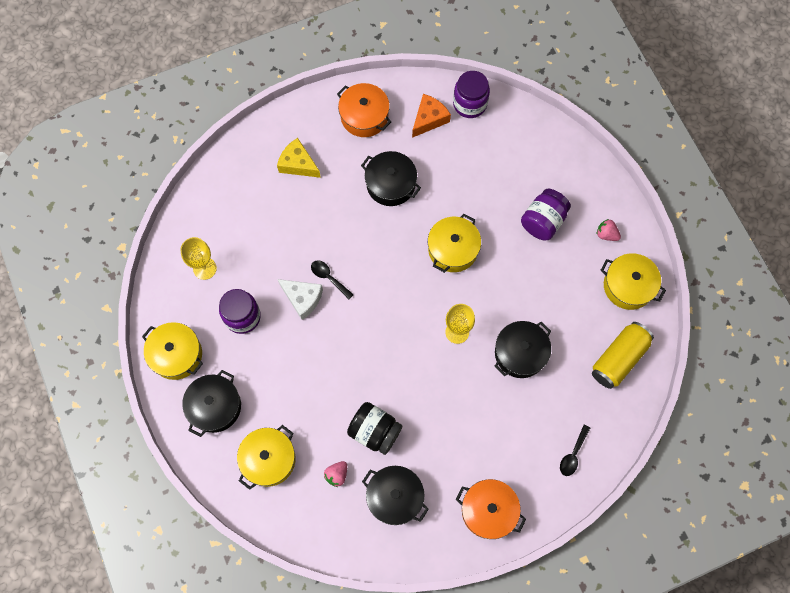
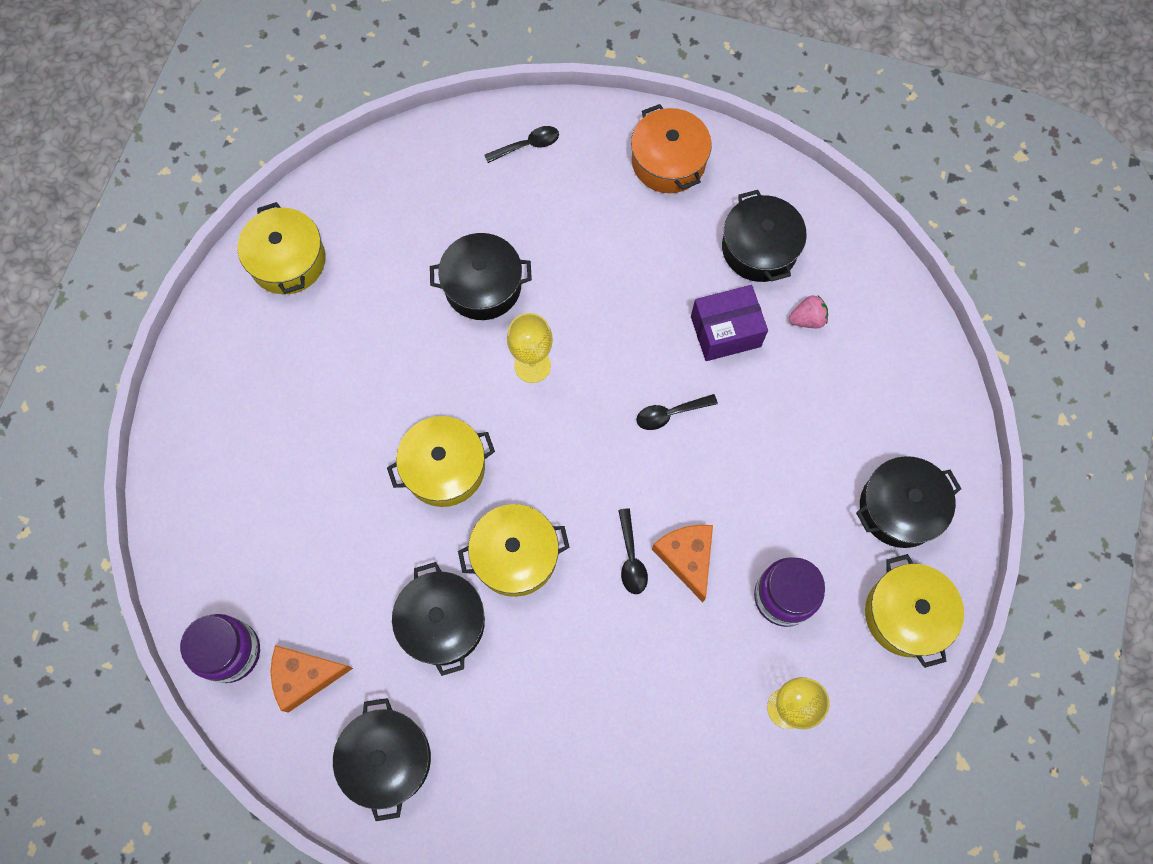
camera: 140 degrees left, 0 degrees up
(269, 459) = (876, 395): yellow pot -> yellow pot (515, 555)
(298, 164) = (540, 762): yellow cheese -> none
(302, 299) = (687, 558): white cheese -> orange cheese
(364, 116) = (387, 759): orange pot -> black pot
(367, 362) = (670, 414): none -> black spoon
(375, 431) = (725, 331): black jar -> purple box
(543, 221) = (303, 412): purple jar -> none
(606, 234) = (247, 336): pink strawberry -> none
(619, 359) = (381, 196): yellow can -> none

